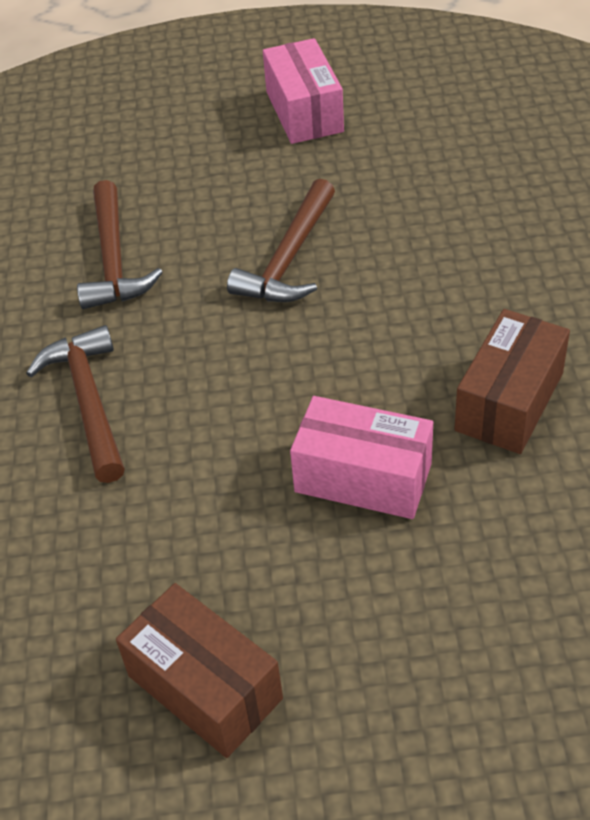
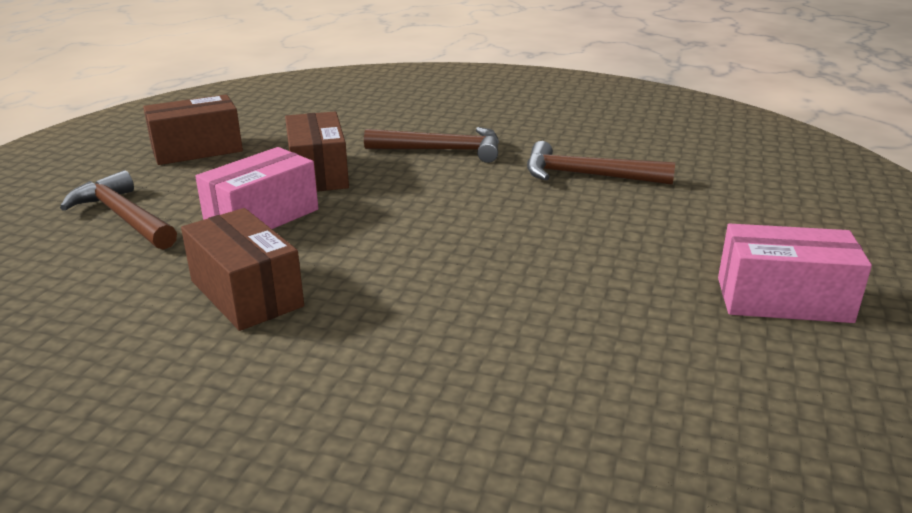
camera: 110 degrees right, 20 degrees down
(218, 490) = (318, 173): none -> brown box
(289, 258) = (529, 240): brown hammer -> brown hammer (124, 217)

